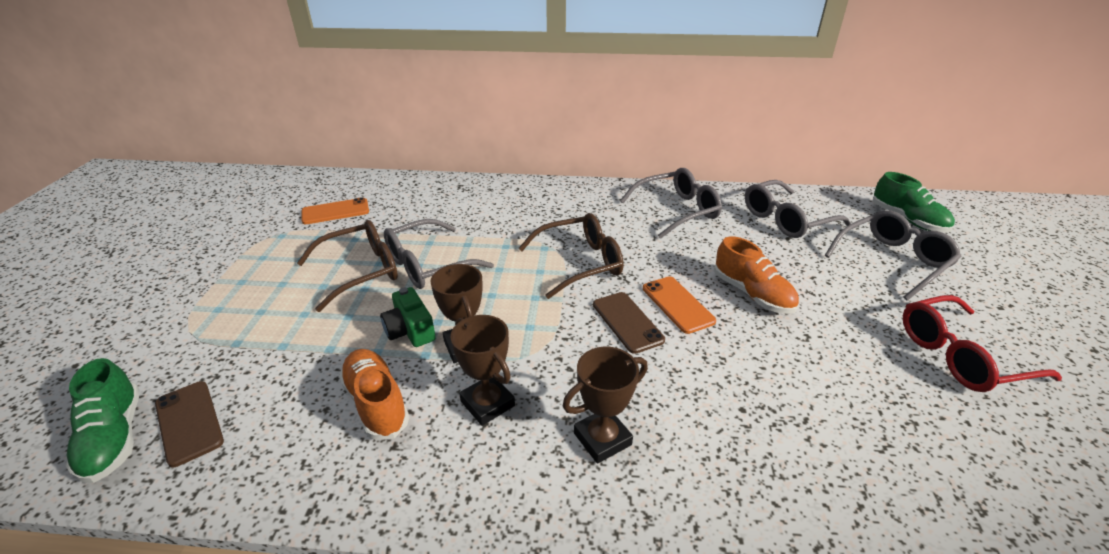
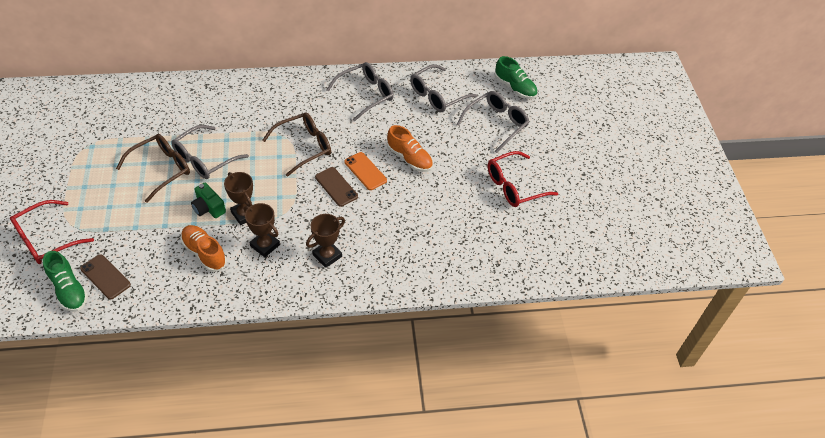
camera: 15 degrees left, 15 degrees up
(138, 348) = (46, 239): none -> red glasses
(335, 211) = (121, 120): orange phone -> none

